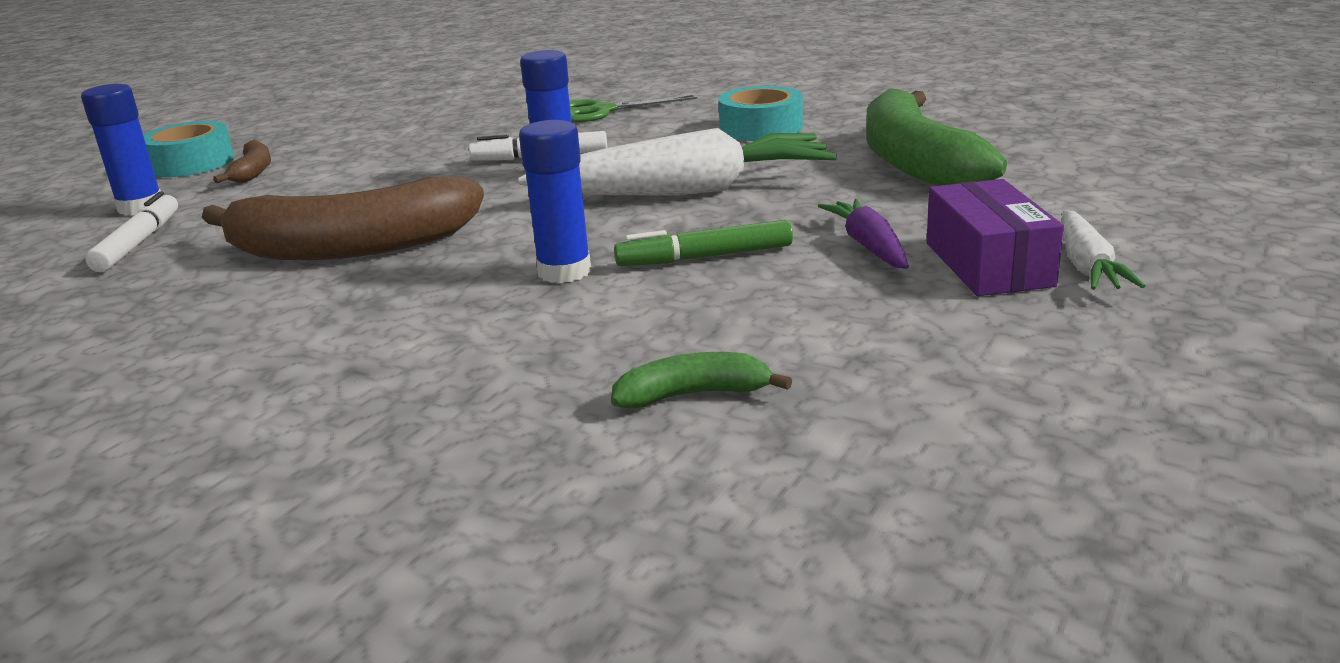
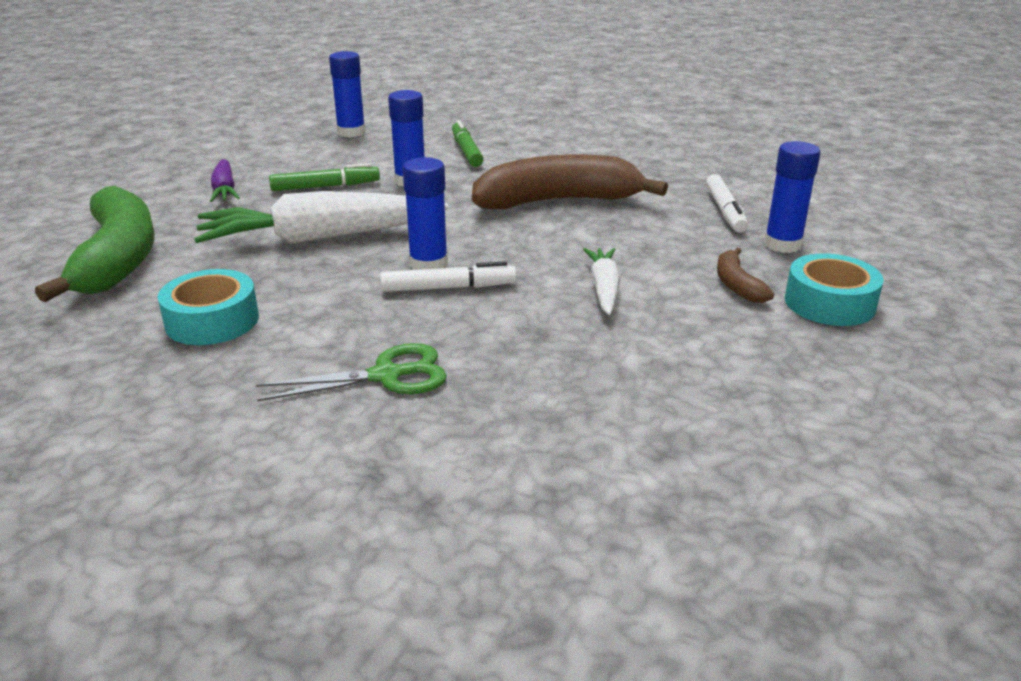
camera: 175 degrees right, 5 degrees up
(441, 342) = (466, 151): none -> green marker
(693, 395) = (351, 132): green banana -> blue glue stick
(988, 264) = (171, 177): purple box -> none
(1087, 266) = (121, 175): white carrot -> white carrot (604, 288)

